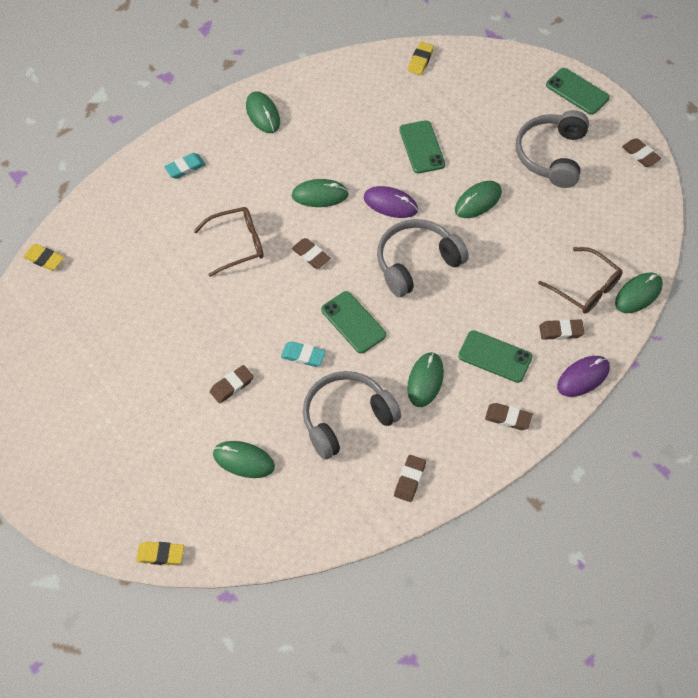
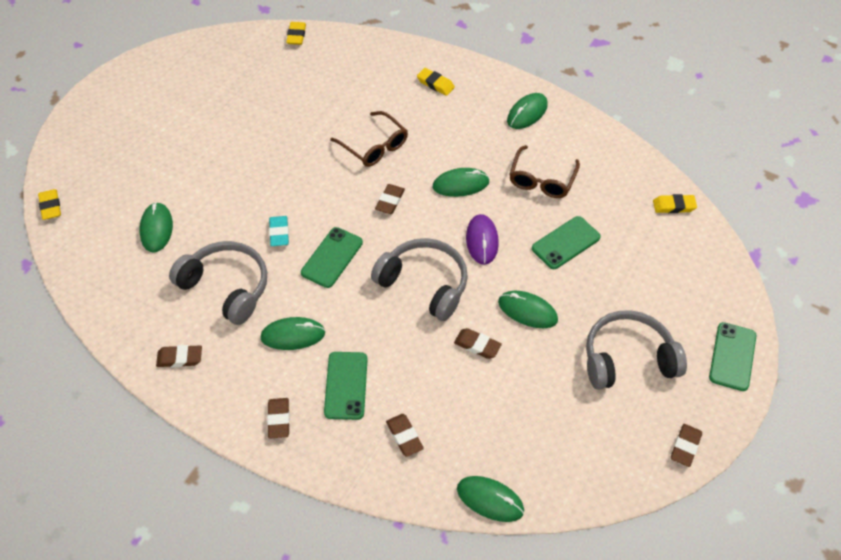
camera: 65 degrees right, 5 degrees down
(185, 168) = (435, 84): turquoise eraser -> yellow eraser
(232, 386) = (227, 194): brown eraser -> brown eraser (477, 345)
(320, 195) = (460, 184): green mouse -> green mouse turned 75 degrees counterclockwise
(583, 377) = (356, 475): purple mouse -> none
(585, 287) = (471, 443): brown glasses -> brown glasses (542, 179)

